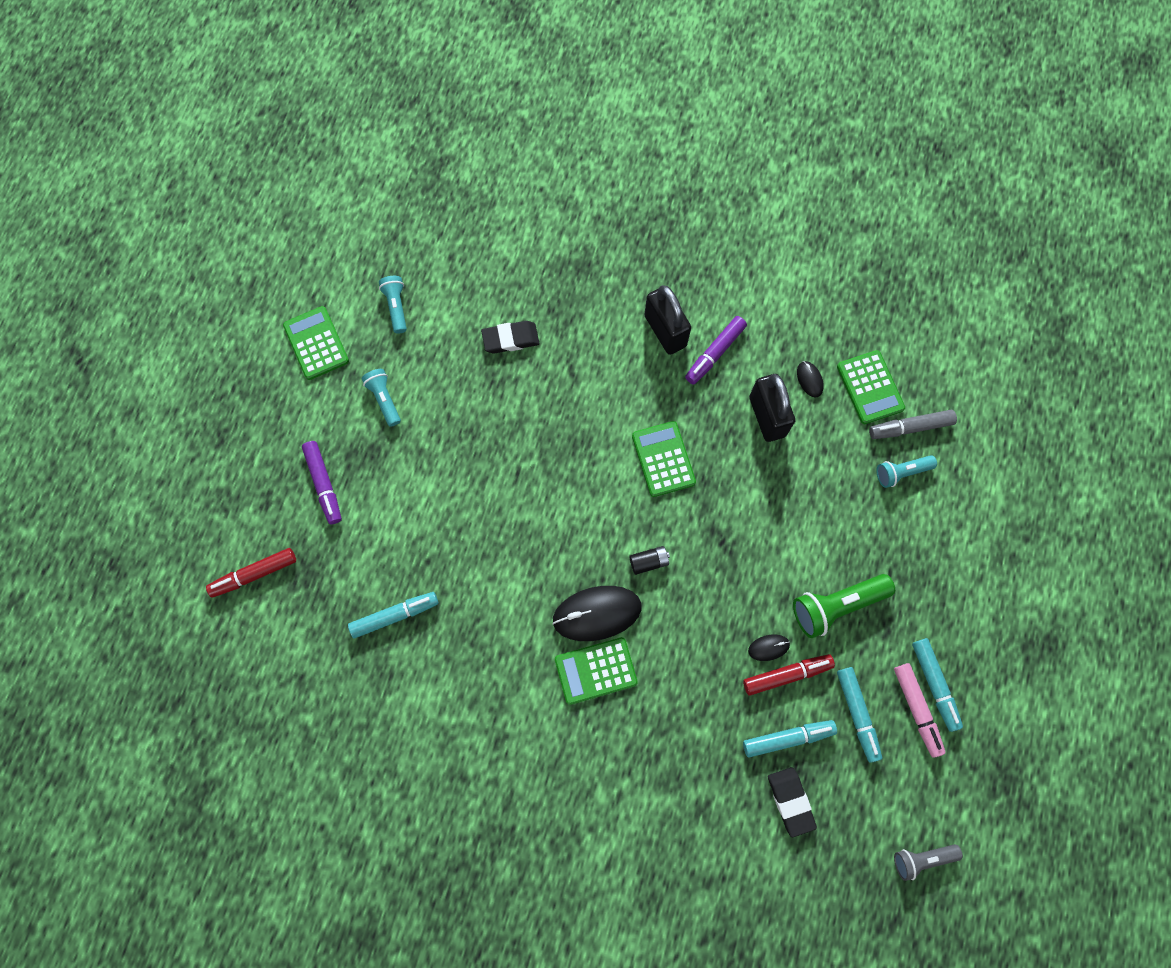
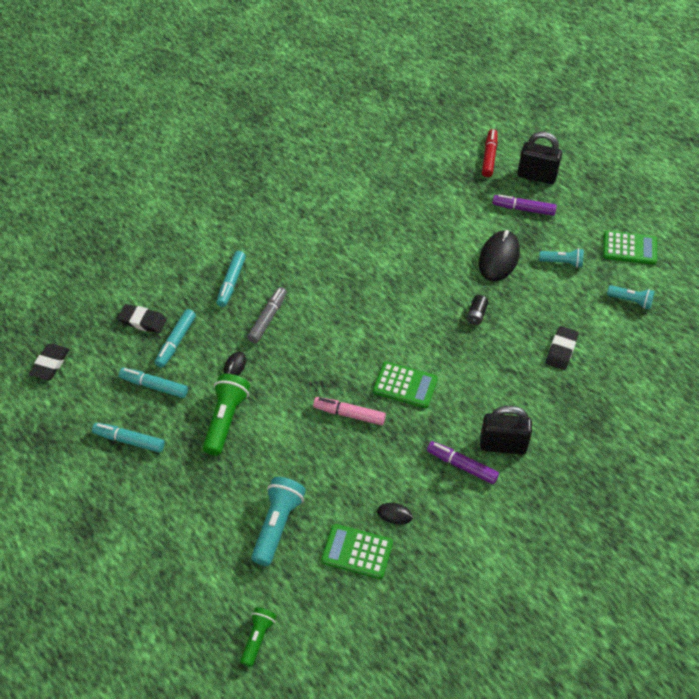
camera: 125 degrees right, 20 degrees down
(395, 615) = (413, 203): turquoise marker -> turquoise marker (231, 282)
(596, 671) = (300, 274): green calculator -> none
(597, 613) = (333, 293): black mouse -> black mouse (499, 258)
(649, 562) = (342, 336): black battery -> black battery (476, 314)
(714, 353) = (462, 465): purple marker -> purple marker turned 45 degrees counterclockwise
(767, 416) = (387, 467): black padlock -> black padlock (536, 176)
(787, 675) = (210, 365): red marker -> none
(901, 472) = (277, 525): turquoise flashlight -> turquoise flashlight, size x1.64
(910, 427) = (305, 557): grey marker -> grey marker (268, 318)
(916, 710) = (125, 419): pink marker -> pink marker (349, 414)
(922, 858) = (50, 364): grey flashlight -> black eraser
(1009, 414) = (258, 638): none -> green flashlight

